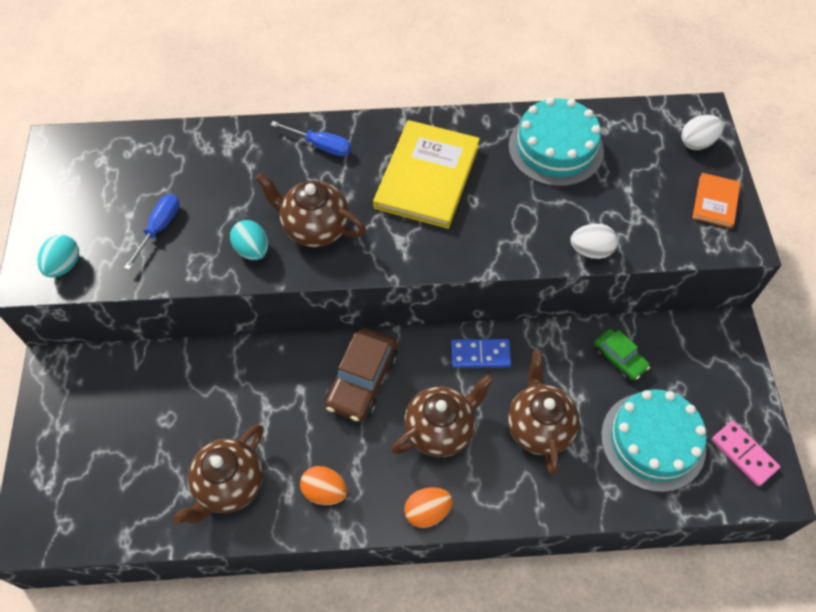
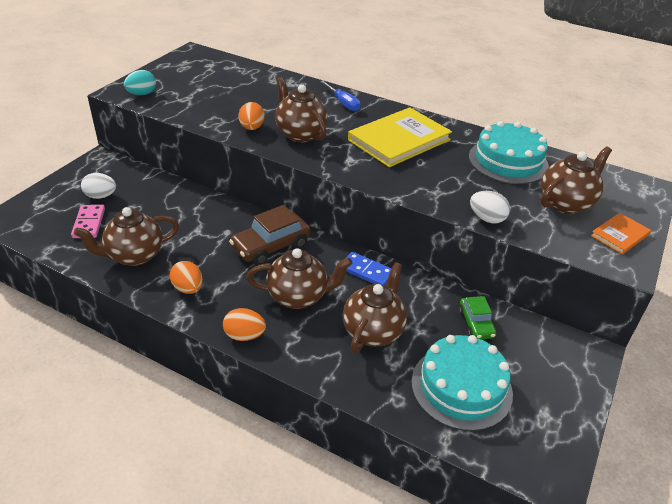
camera: 30 degrees right, 20 degrees down
(159, 228) = (209, 100): blue screwdriver -> none
(252, 250) = (252, 128): turquoise egg -> orange egg
(645, 183) = (566, 203): none -> brown teapot
(697, 142) = (631, 199): white egg -> white egg (101, 196)
(743, 454) = (539, 438): pink domino -> pink domino (89, 223)

